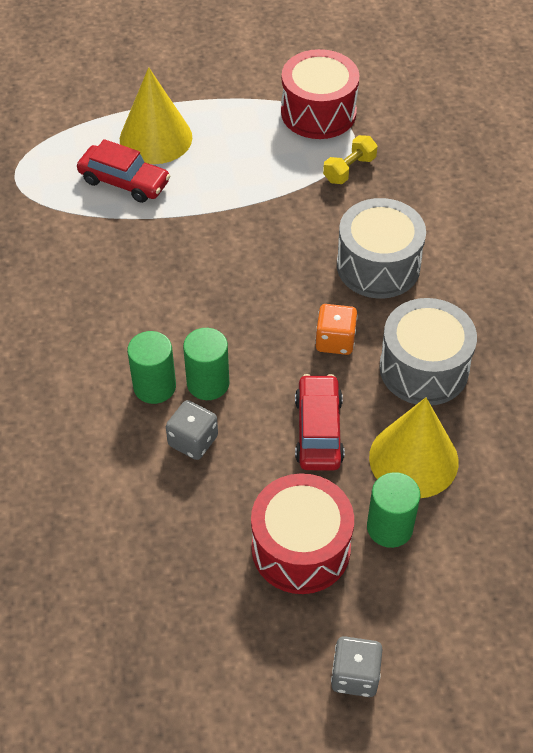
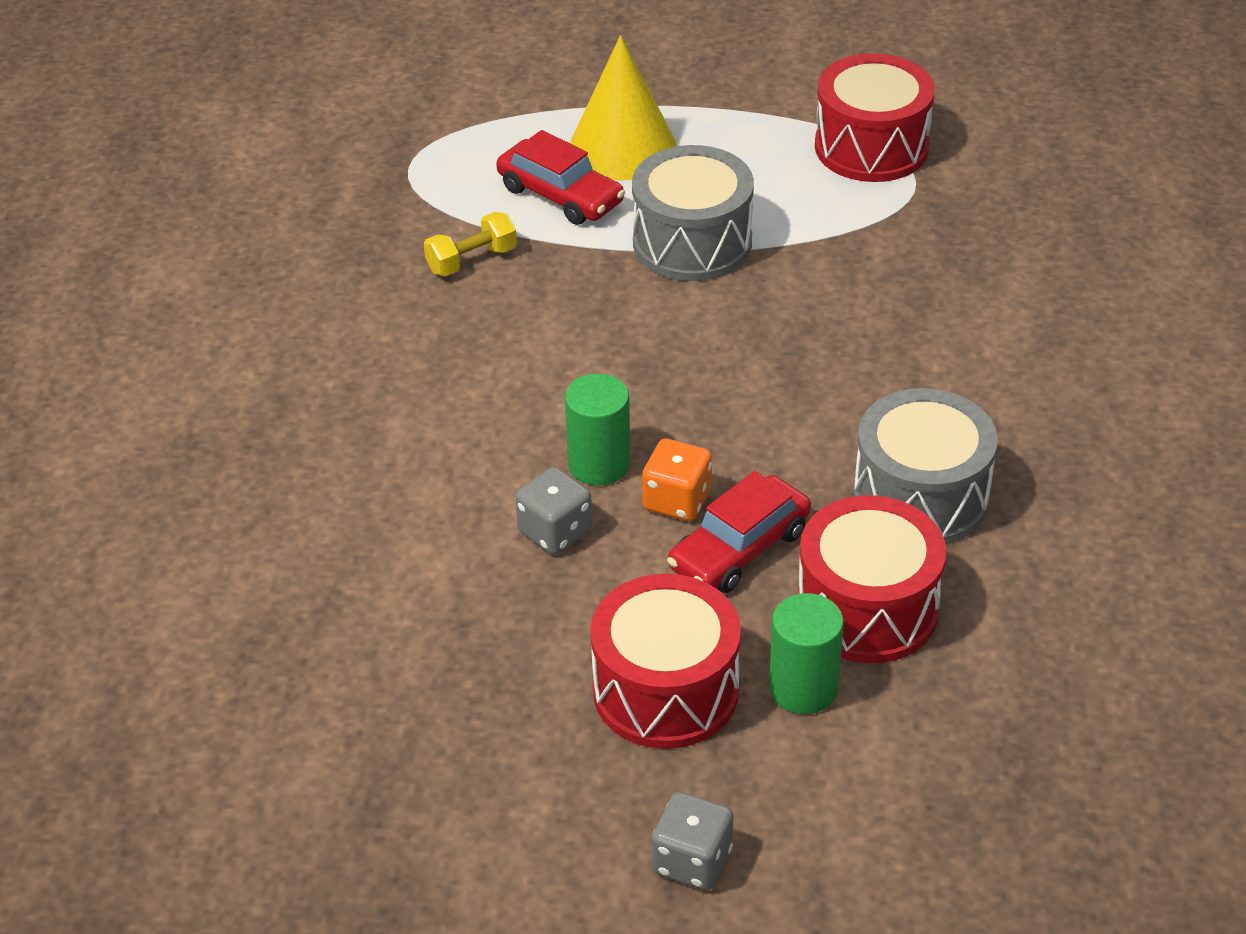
camera: 15 degrees right, 10 degrees down
(154, 386) = (522, 456): green cylinder -> none
(318, 430) = (739, 549): red car -> red car turned 150 degrees counterclockwise
(335, 341) = (800, 441): orange dice -> orange dice (677, 500)
(349, 169) = (893, 226): yellow dumbbell -> yellow dumbbell (471, 260)
(378, 266) = (896, 356): grey drum -> grey drum (692, 242)
(413, 459) = (867, 609): yellow cone -> red drum

